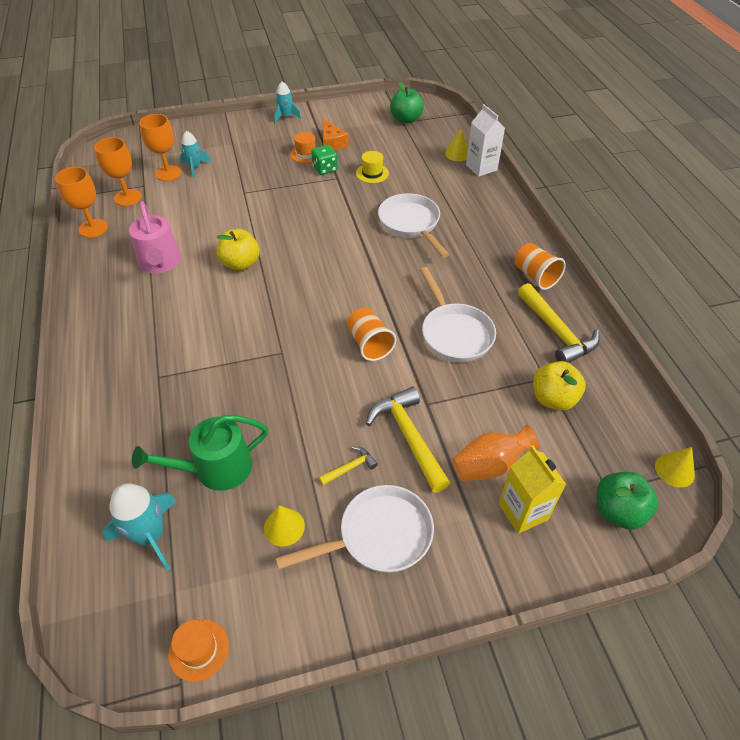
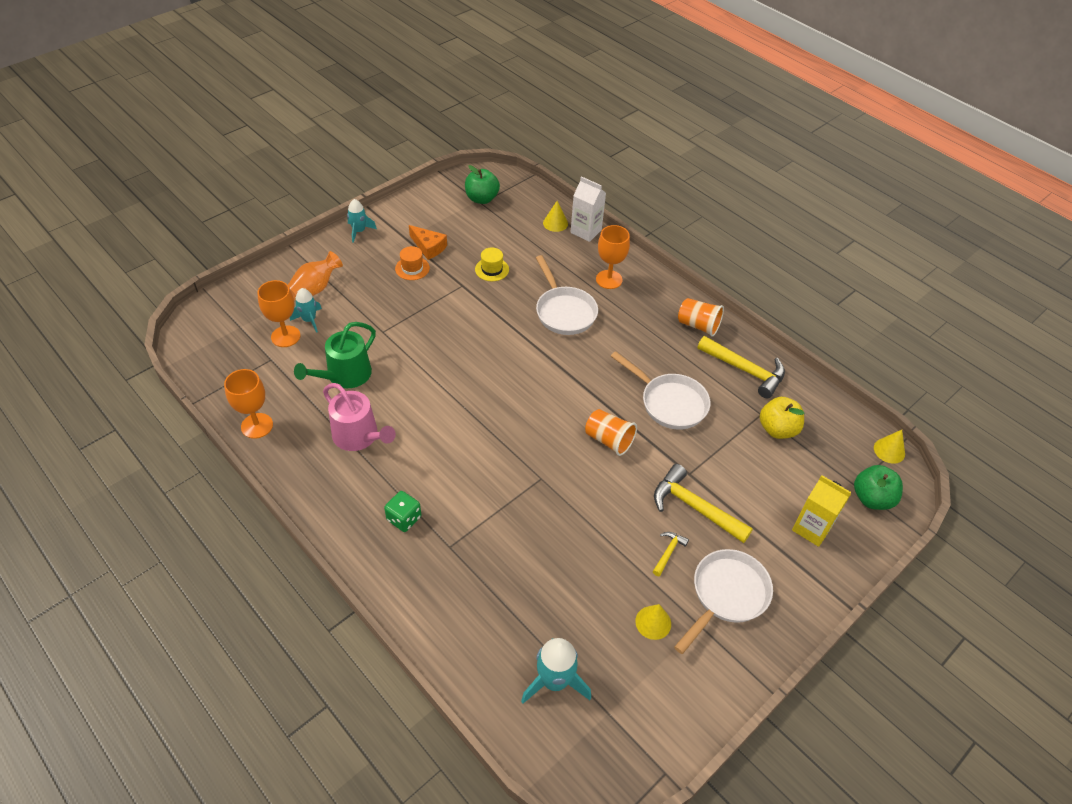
camera: 30 degrees left, 0 degrees up
(128, 197) = (265, 379): orange goblet -> orange goblet (609, 279)
(198, 650) = (660, 743): orange hat -> none
(216, 468) = (564, 602): green watering can -> green watering can (345, 375)
(240, 263) = (438, 408): yellow apple -> none
(325, 169) = (443, 279): green dice -> green dice (404, 518)
(411, 224) = (564, 311): white pan -> white pan turned 150 degrees counterclockwise
(489, 465) = (767, 503): orange vase -> orange vase (315, 289)

